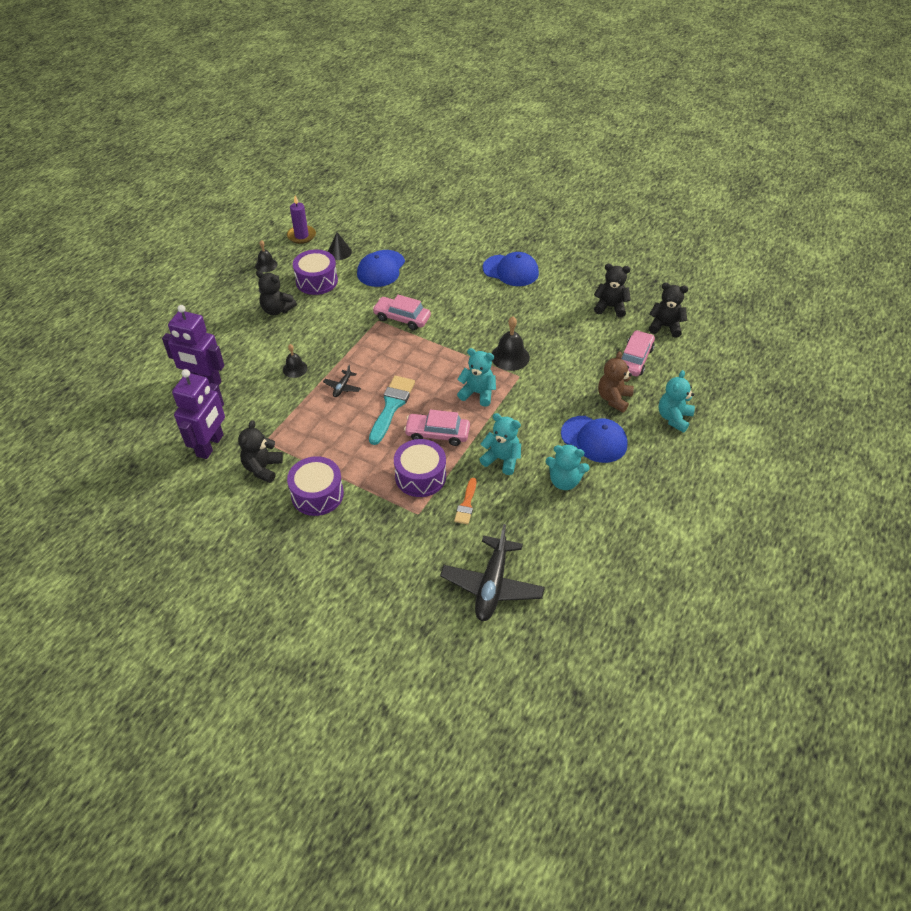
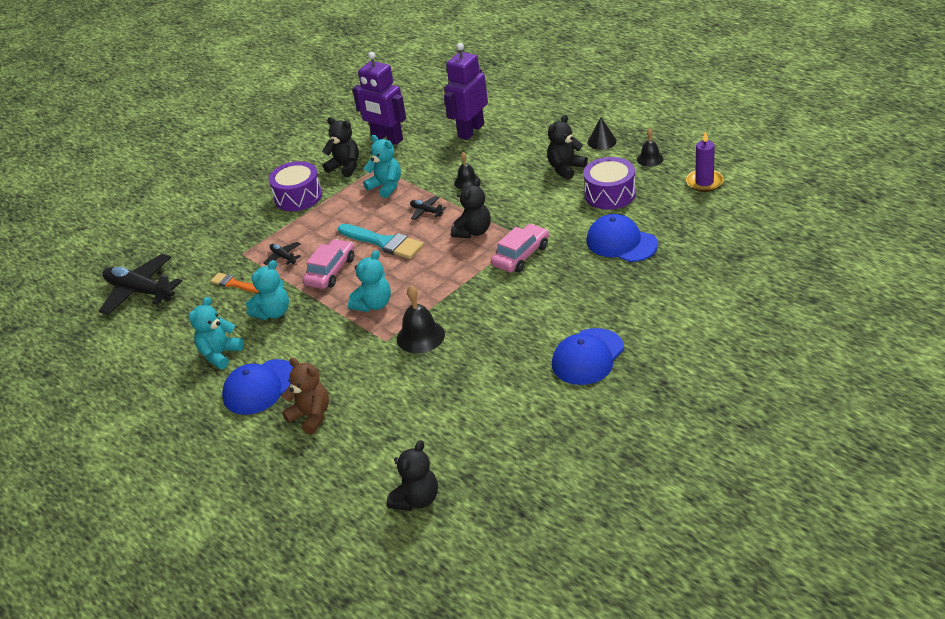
camera: 110 degrees right, 10 degrees down
(339, 252) = (664, 211): black cone -> black cone (602, 141)
(420, 476) = (283, 257): purple drum -> black plane
(610, 307) = (478, 447): black teddy bear -> black teddy bear (473, 231)
(635, 359) = (368, 451): pink car -> none
(674, 418) = (254, 466): turquoise teddy bear -> turquoise teddy bear (386, 187)

